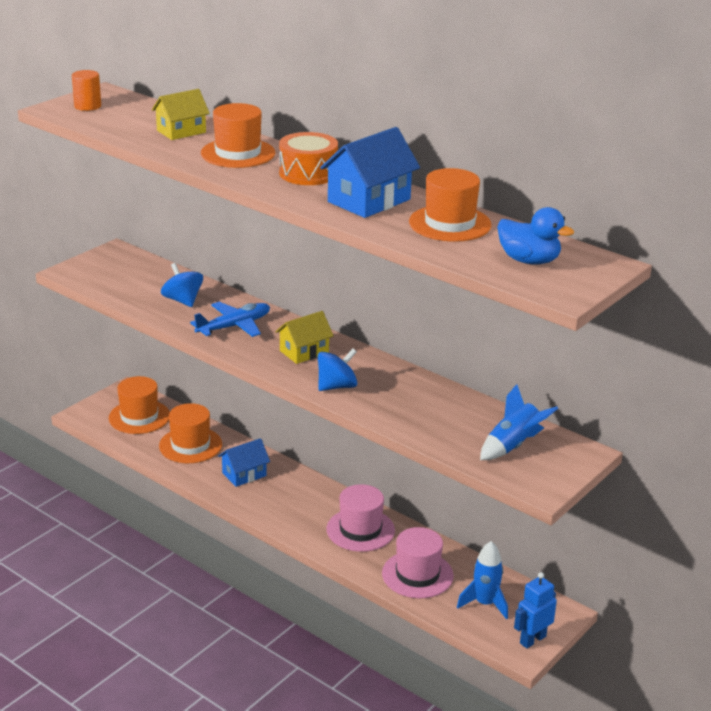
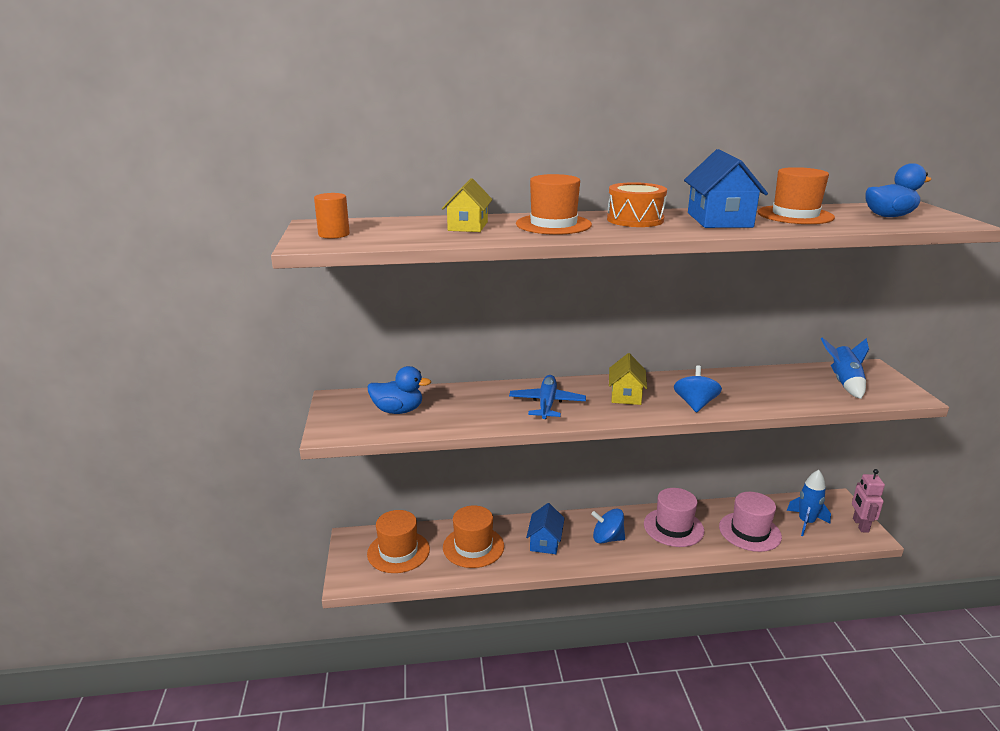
camera: 45 degrees left, 5 degrees down
(133, 279) = (398, 410): none -> blue duck
(183, 300) = (471, 406): blue spinning top -> blue spinning top (607, 538)
(532, 640) = (860, 525): blue robot -> pink robot

